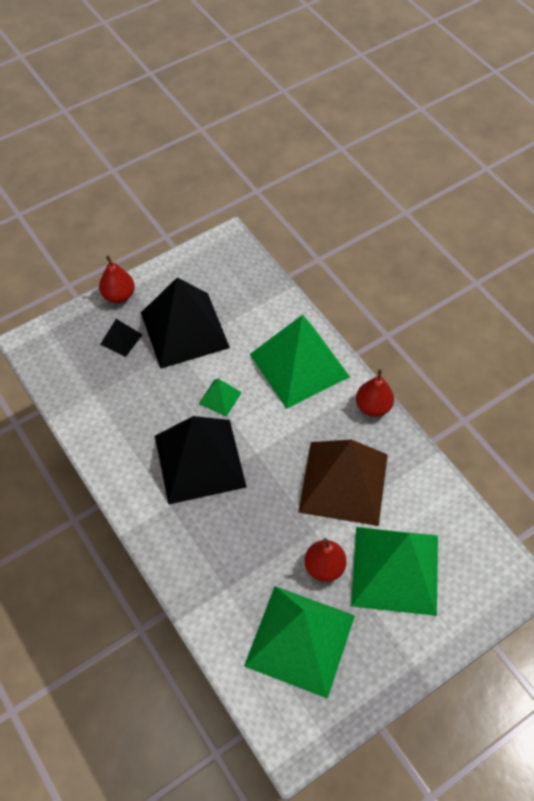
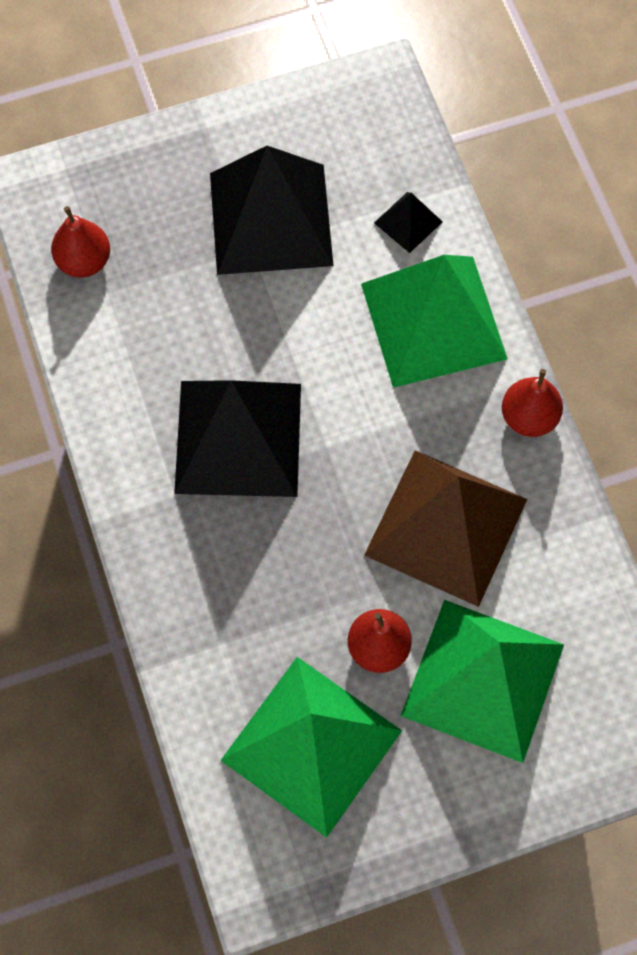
camera: 15 degrees right, 10 degrees up
(119, 295) = (183, 136): red pear -> red pear (84, 261)
(121, 339) = (169, 211): black pyramid -> black pyramid (408, 222)
(220, 398) = (295, 345): green pyramid -> none

